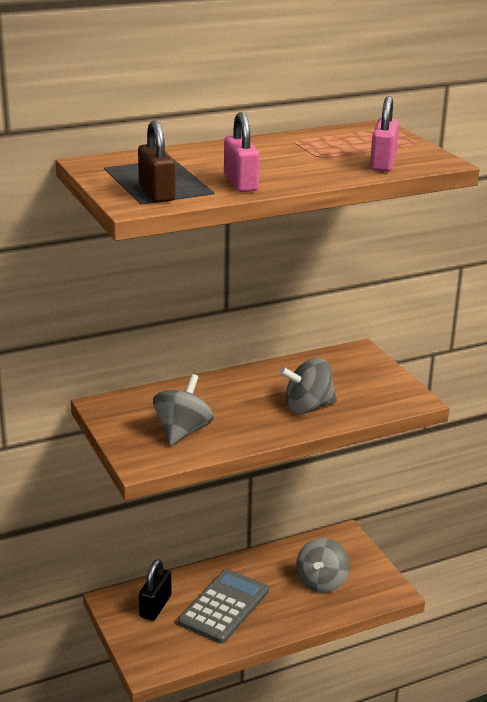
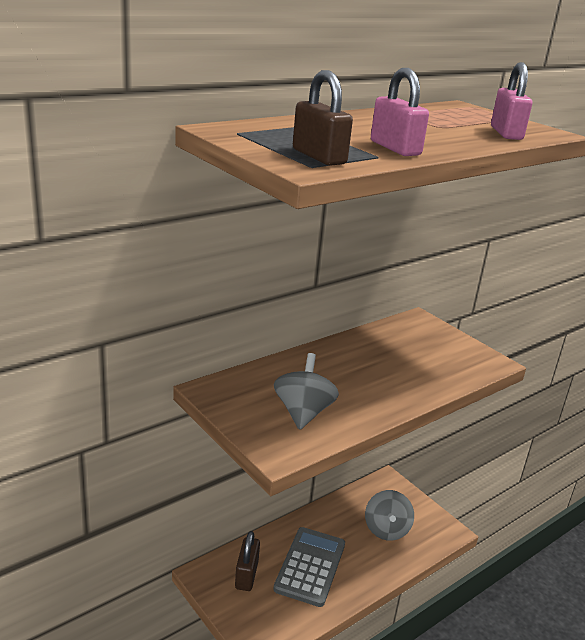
camera: 15 degrees left, 0 degrees up
(155, 606) = (246, 575): black padlock -> brown padlock
(308, 407) = (406, 377): grey spinning top -> none

